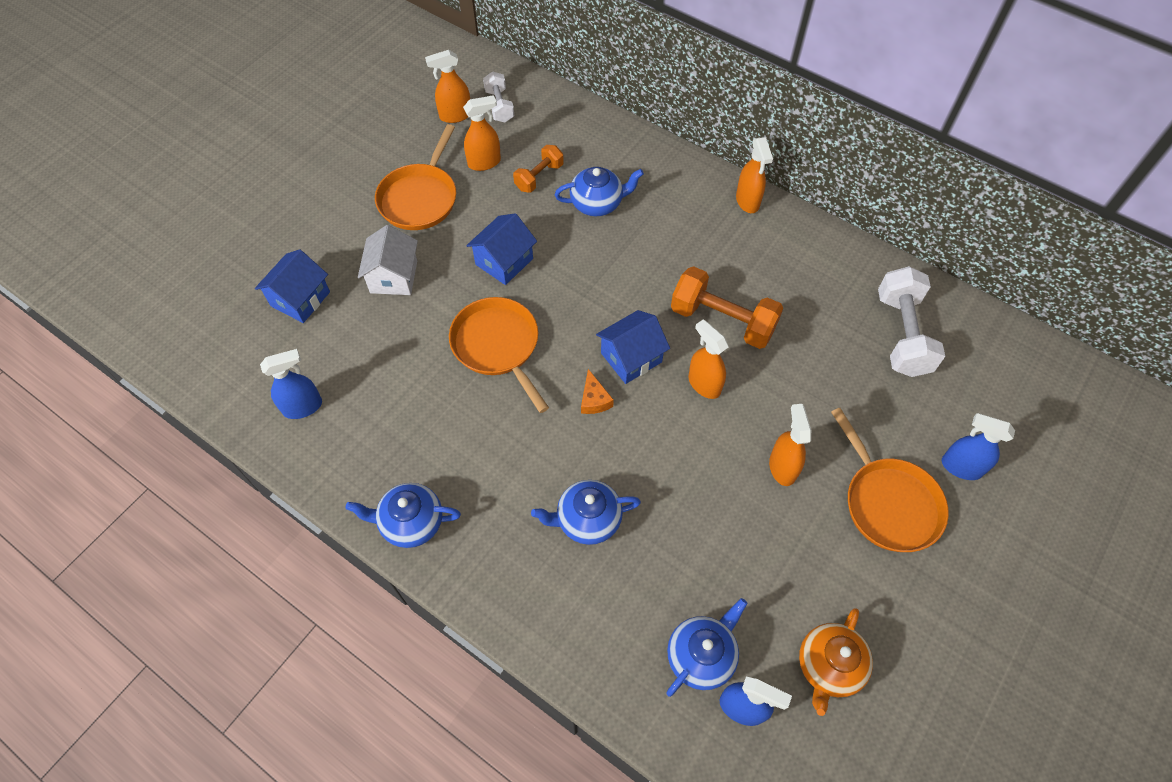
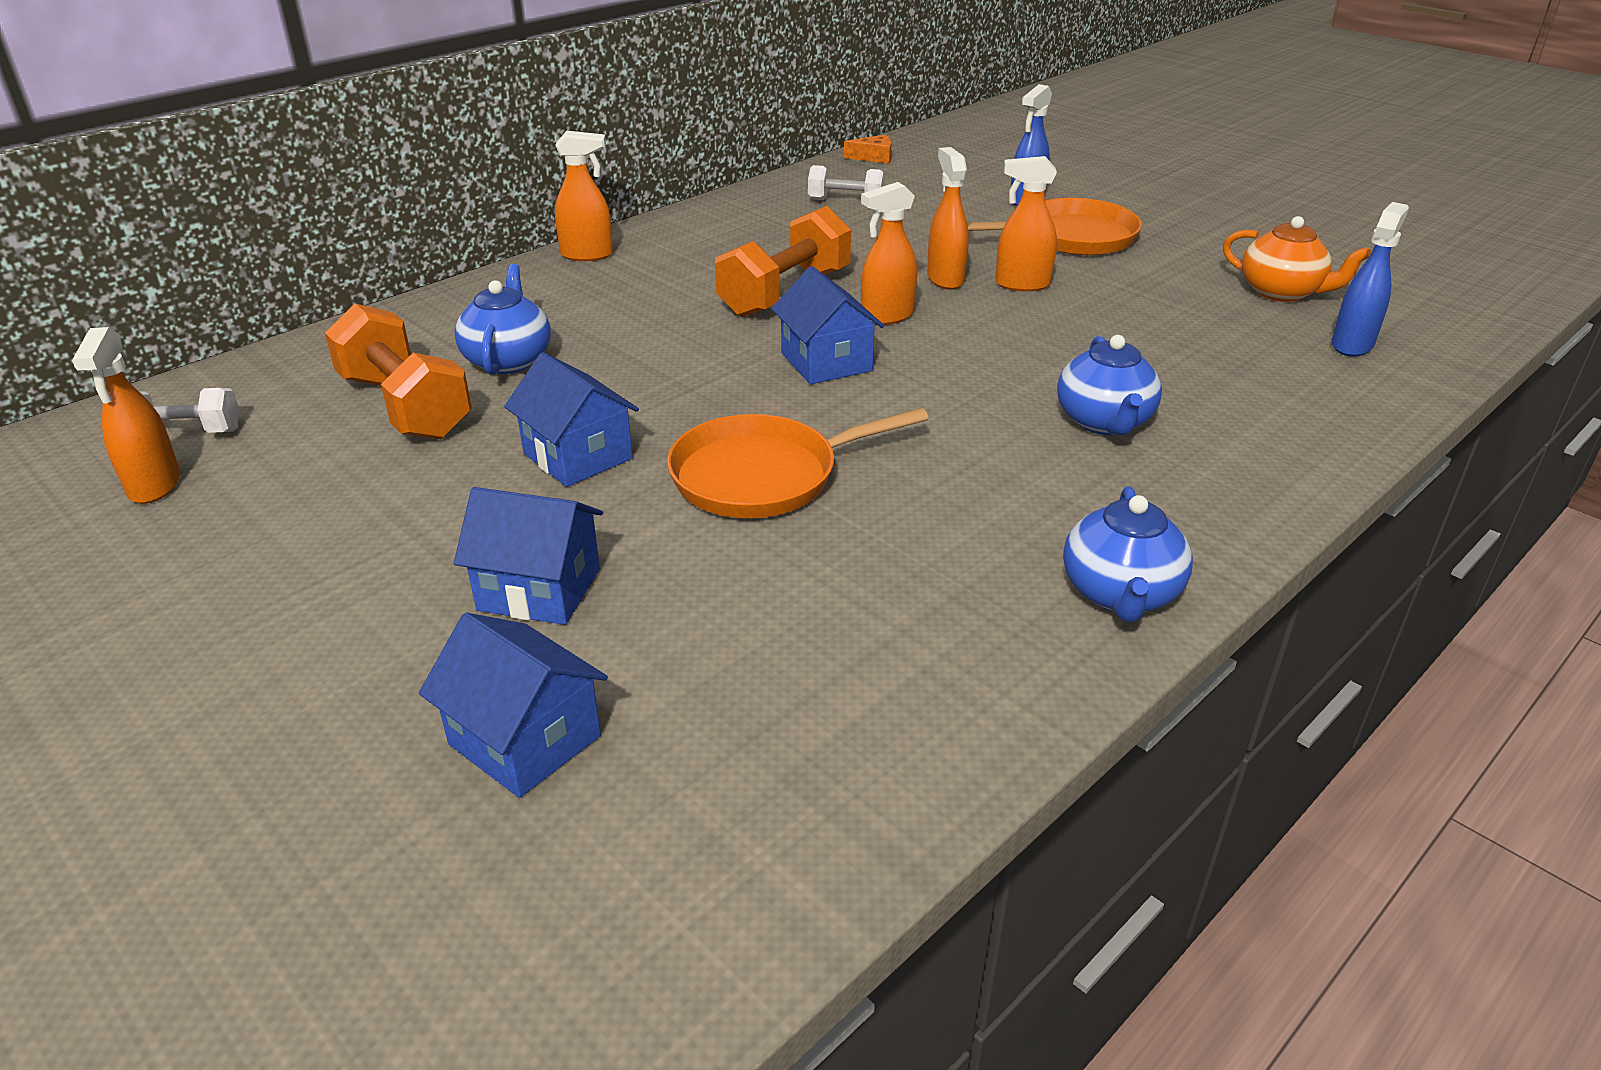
camera: 80 degrees left, 25 degrees down
(303, 407) = (838, 739): blue spray bottle -> none
(394, 277) = (539, 589): white house -> blue house
(420, 198) = (347, 544): orange pan -> none
(484, 162) = (318, 460): orange spray bottle -> orange spray bottle (945, 279)
(539, 177) = (405, 407): orange dumbbell -> orange dumbbell, size x1.73
(594, 399) = (894, 398): orange cheese -> orange cheese (874, 157)
(701, 655) = (1292, 362): blue teapot -> none
(902, 334) = (845, 201): white dumbbell -> white dumbbell, size x0.58

